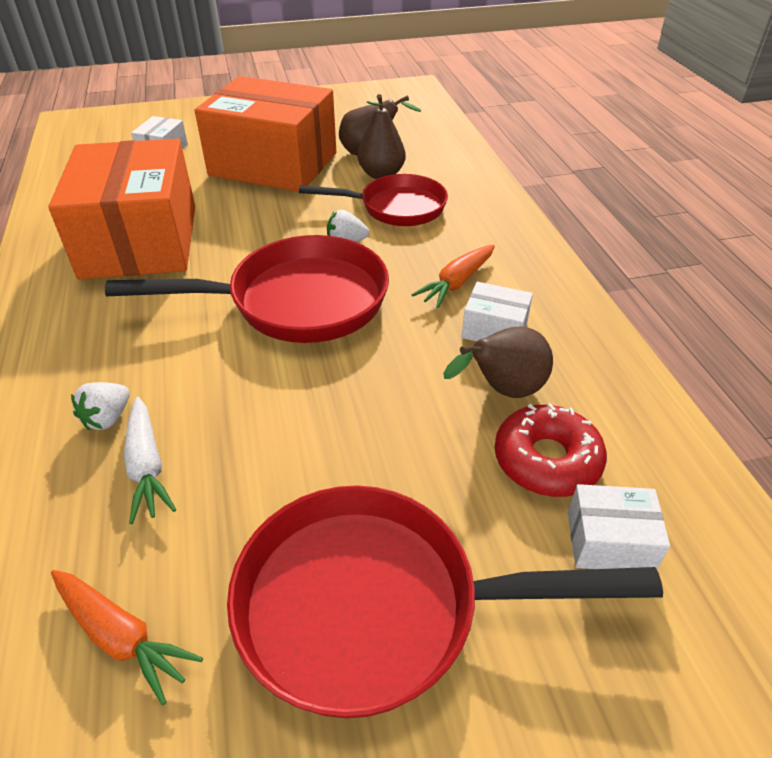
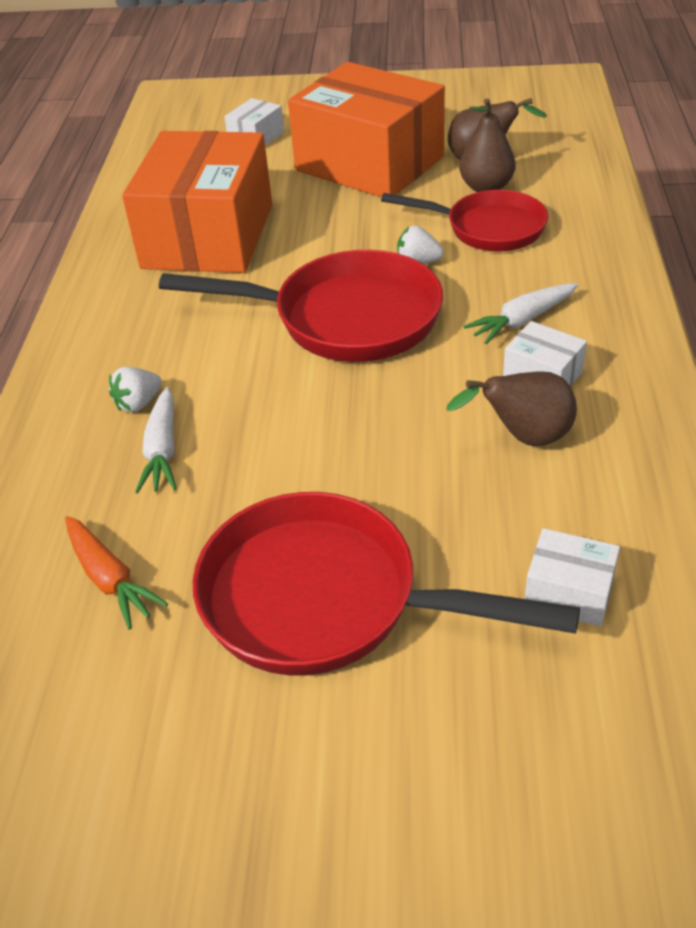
camera: 20 degrees right, 0 degrees up
(456, 283) = (522, 321): orange carrot -> white carrot
(546, 460) = (540, 510): red donut -> none

